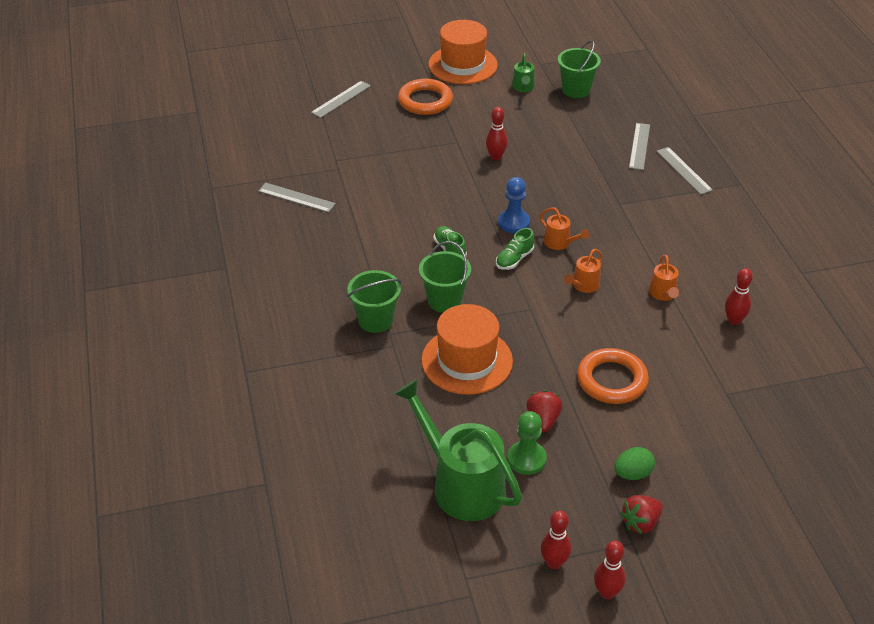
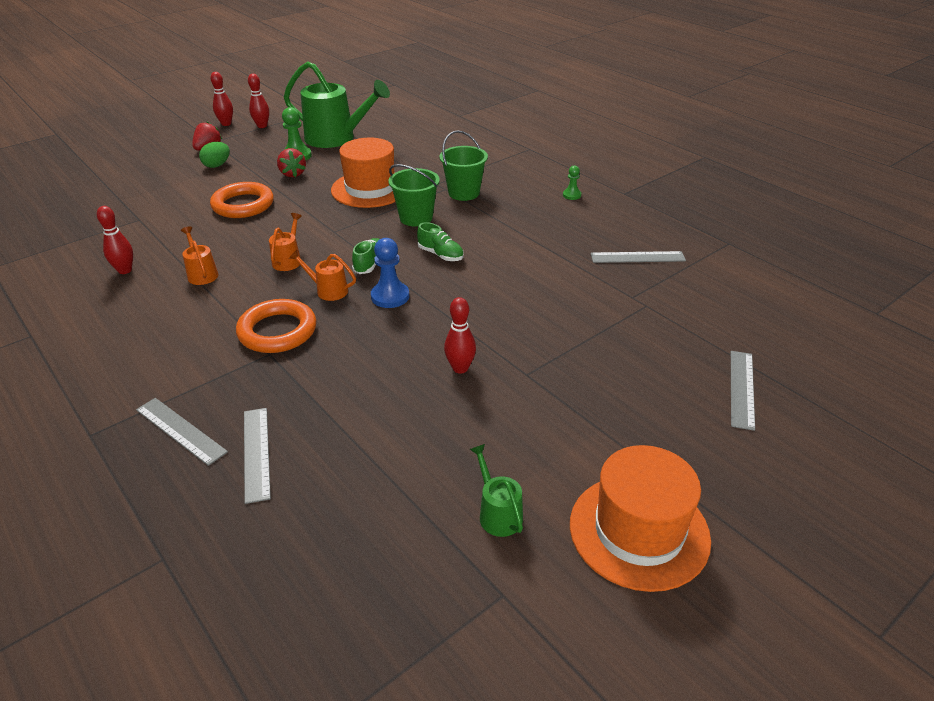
camera: 155 degrees right, 5 degrees down
(276, 281) = (571, 195): none -> green pawn
(425, 101) = (627, 427): orange ring -> orange ring (277, 331)
(576, 90) = (401, 543): green bucket -> none

